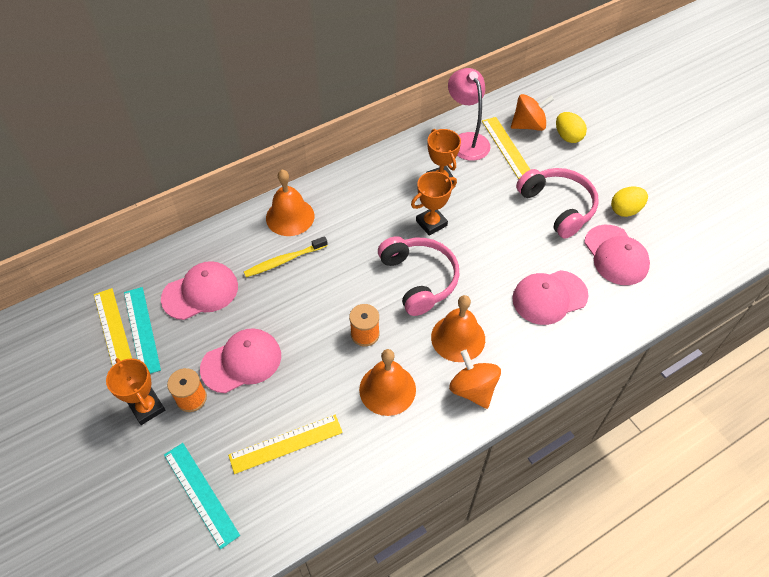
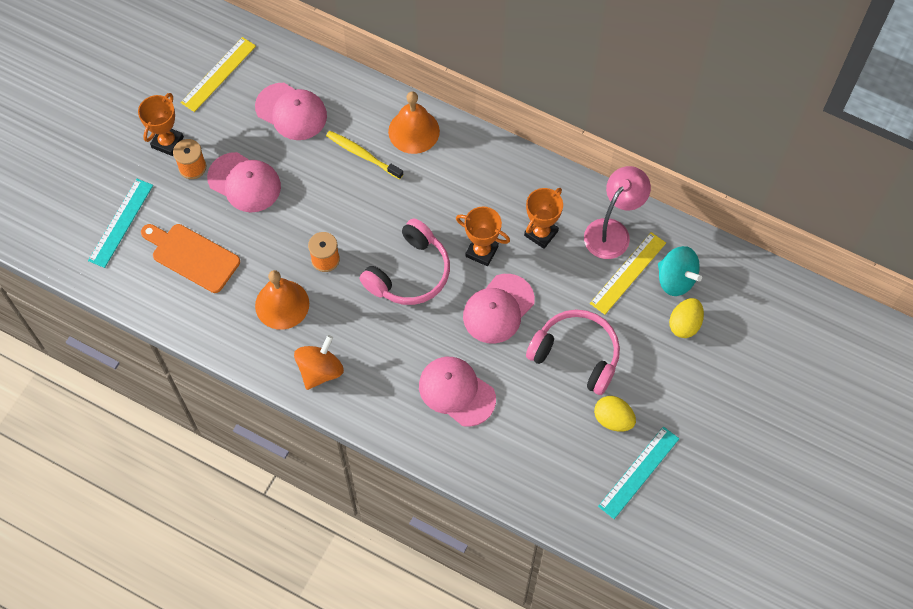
camera: 60 degrees right, 10 degrees up
(141, 330) = (231, 93): turquoise ruler -> turquoise ruler (639, 472)
(286, 443) = (192, 256): yellow ruler -> orange cutting board
(458, 338) = (365, 335): orange bell -> none
(528, 125) = (675, 279): orange spinning top -> turquoise spinning top
(558, 206) = (576, 354): pink headphones -> pink headphones turned 90 degrees counterclockwise
(616, 255) = (546, 432): pink cap -> pink cap (498, 309)

